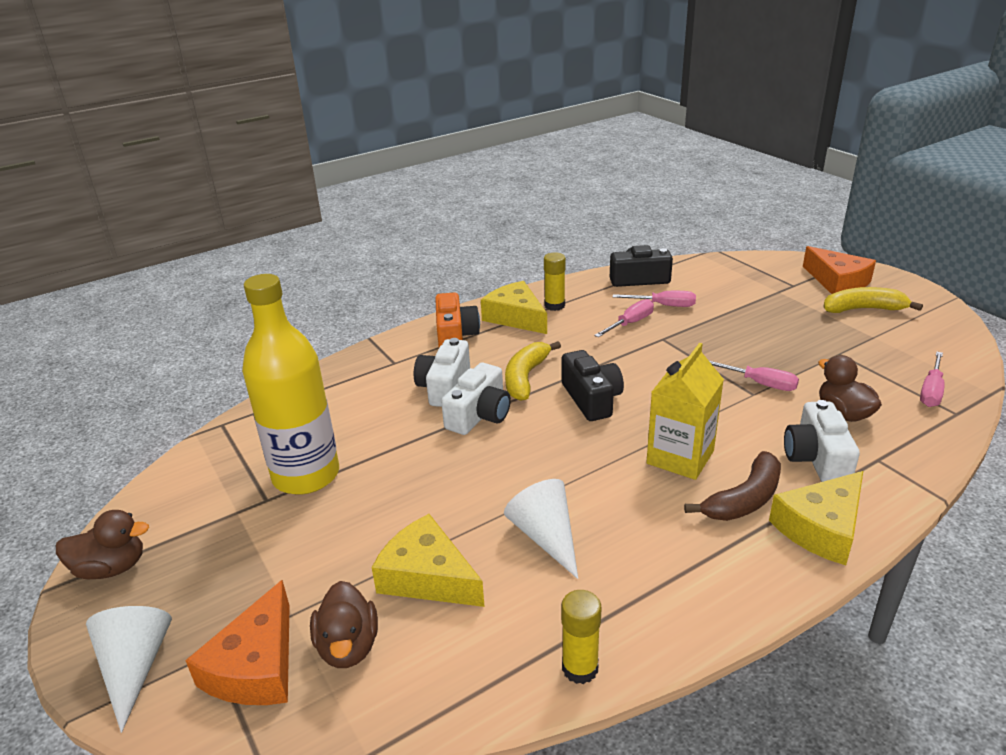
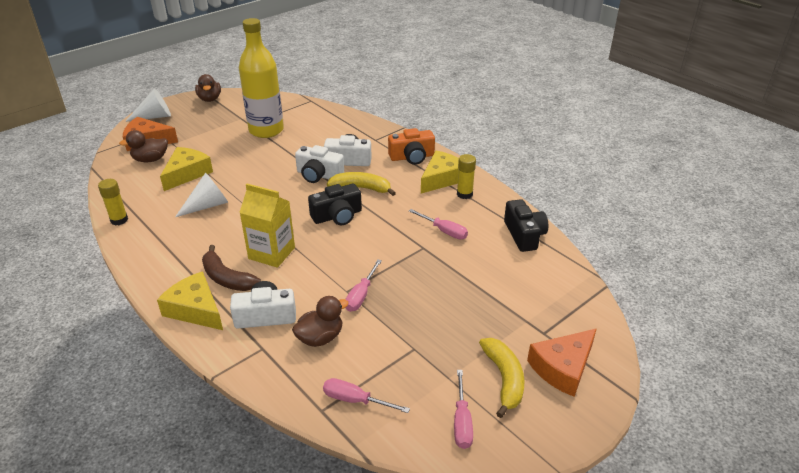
camera: 80 degrees right, 5 degrees up
(664, 305) = (478, 248): pink screwdriver -> pink screwdriver (462, 421)

